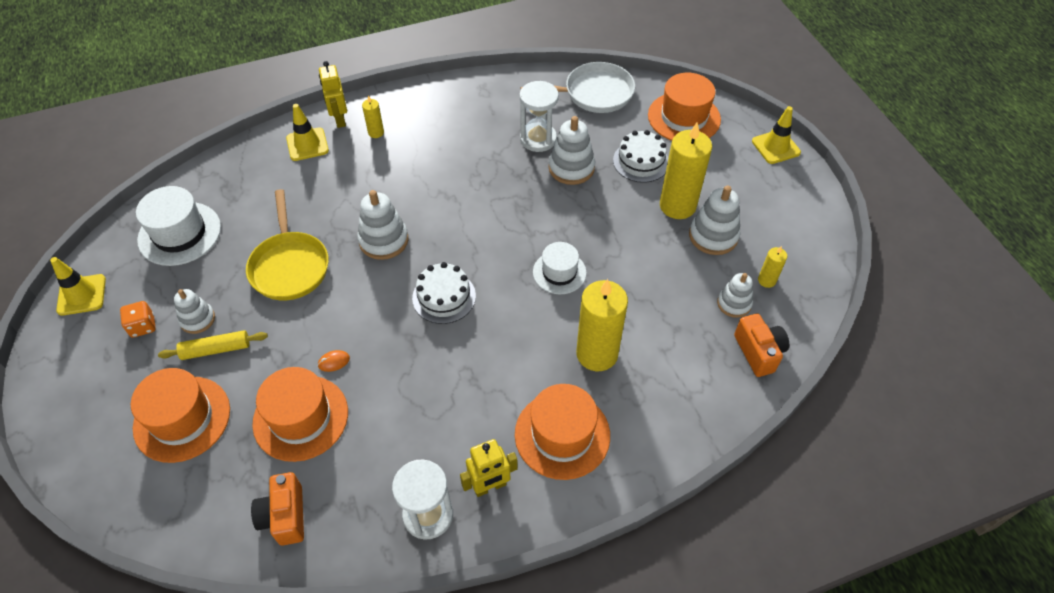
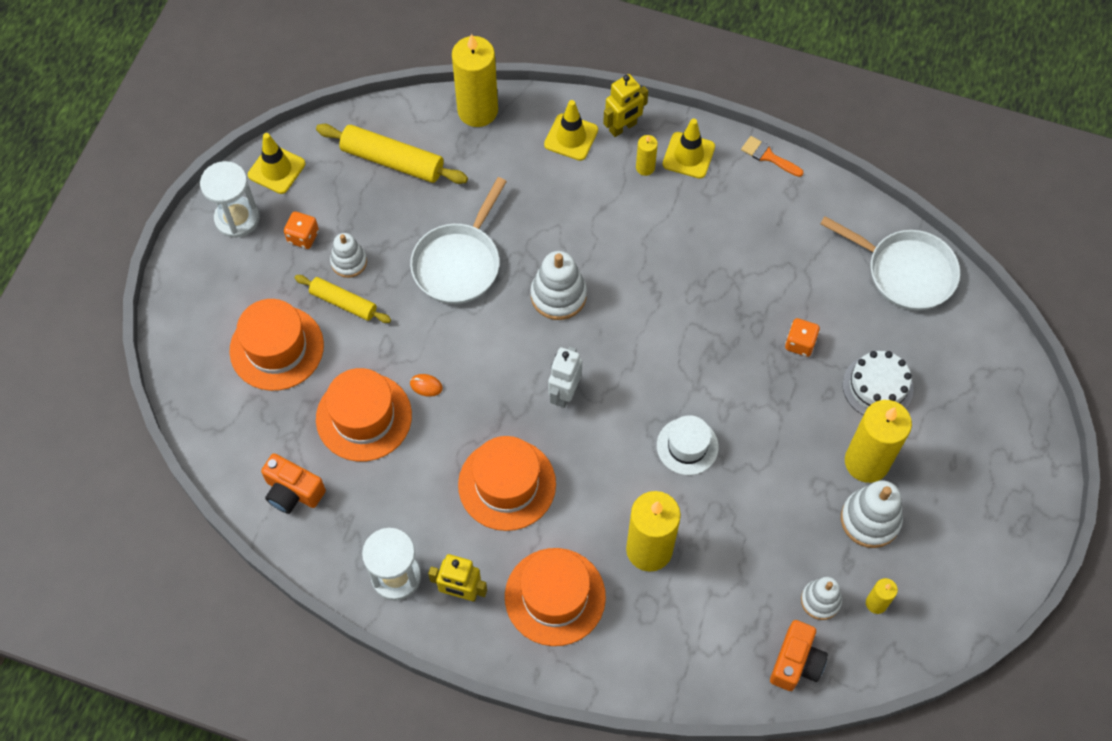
camera: 40 degrees right, 10 degrees up
(179, 233) = (392, 161): white hat -> yellow rolling pin
(222, 167) = (477, 110): none -> yellow candle
(285, 516) = (293, 492): orange camera -> orange camera turned 90 degrees counterclockwise
(290, 266) = (459, 263): yellow pan -> white pan
(339, 119) = (623, 127): yellow robot -> yellow robot turned 150 degrees counterclockwise
(444, 297) = (564, 393): white cake -> white robot
(451, 82) = (768, 156): none -> orange brush
(538, 139) = (797, 286): white hourglass -> white hourglass (237, 218)
(571, 168) = (800, 343): white stacking toy -> orange dice
(684, 117) = (974, 368): orange hat -> orange hat (507, 484)
(775, 147) = (1039, 473): yellow traffic cone -> yellow traffic cone (688, 155)

